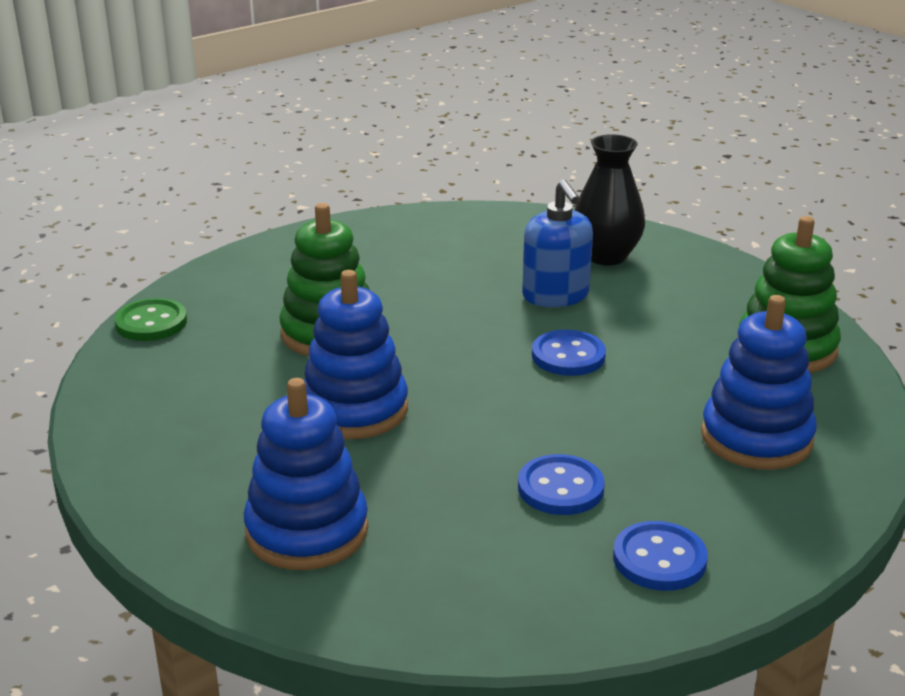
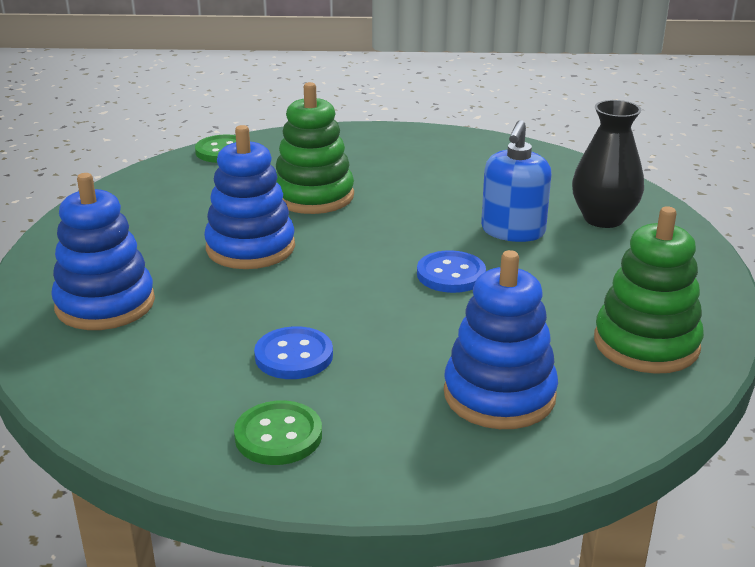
camera: 40 degrees right, 0 degrees up
(659, 559) = (278, 436): blue button -> green button

